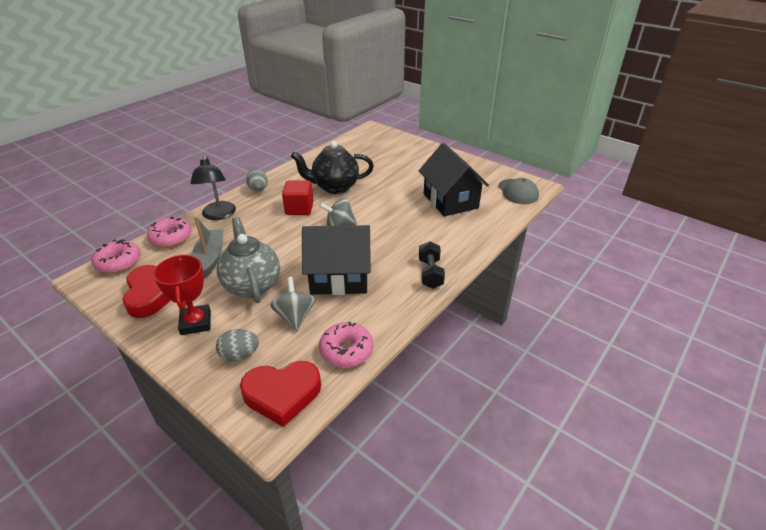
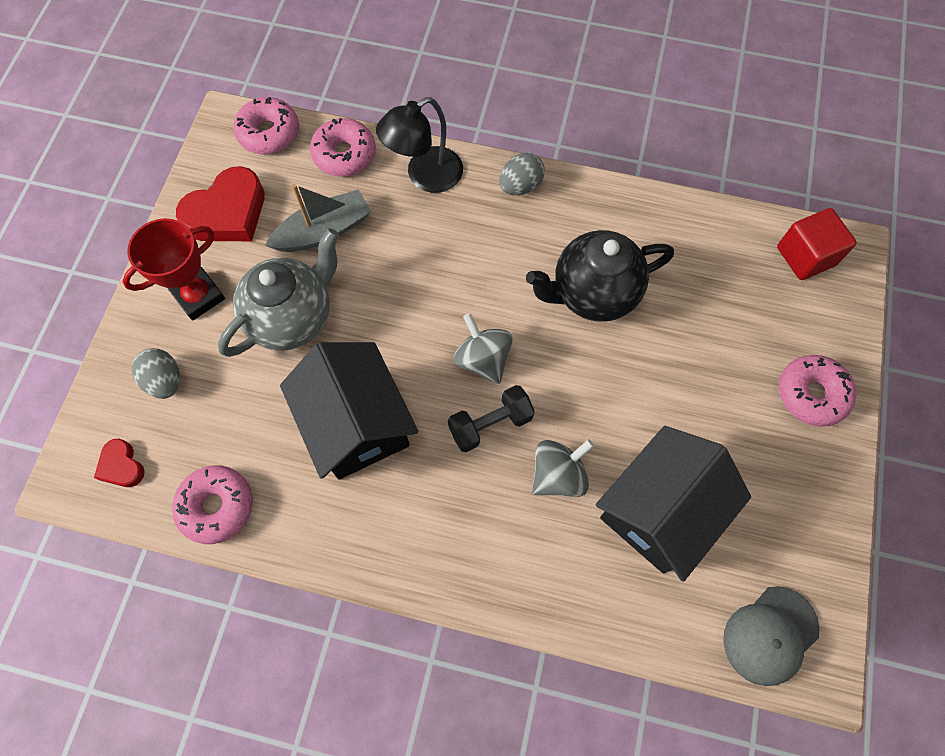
camera: 65 degrees right, 30 degrees up
(282, 394) = (121, 466): red heart -> red heart, size x0.51
(295, 316) = (254, 407): grey spinning top -> grey spinning top (558, 475)
(299, 208) = (500, 274): red cube -> red cube (805, 256)
(335, 187) = (593, 293): black teapot -> black teapot turned 75 degrees counterclockwise
(424, 154) = (811, 394): none -> pink donut
(430, 273) = (426, 556): black dumbbell -> black dumbbell (490, 424)

